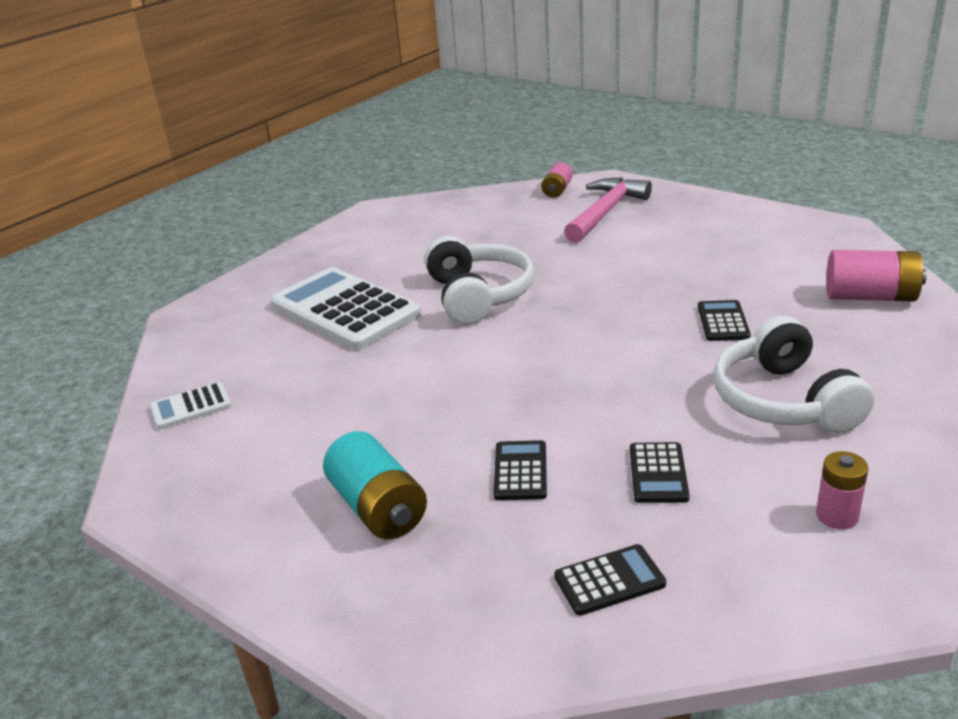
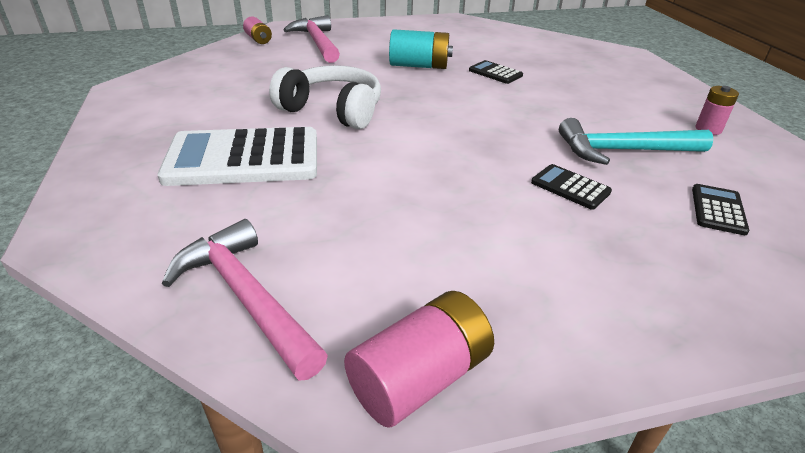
camera: 55 degrees left, 5 degrees up
(191, 406) = (246, 297): white calculator -> pink hammer
(378, 508) = (551, 259): turquoise battery -> turquoise battery (419, 66)
(658, 473) = (623, 151): black calculator -> turquoise hammer
(784, 401) = (592, 95): white headphones -> none
(870, 297) = (528, 42): pink battery -> pink battery (419, 378)

